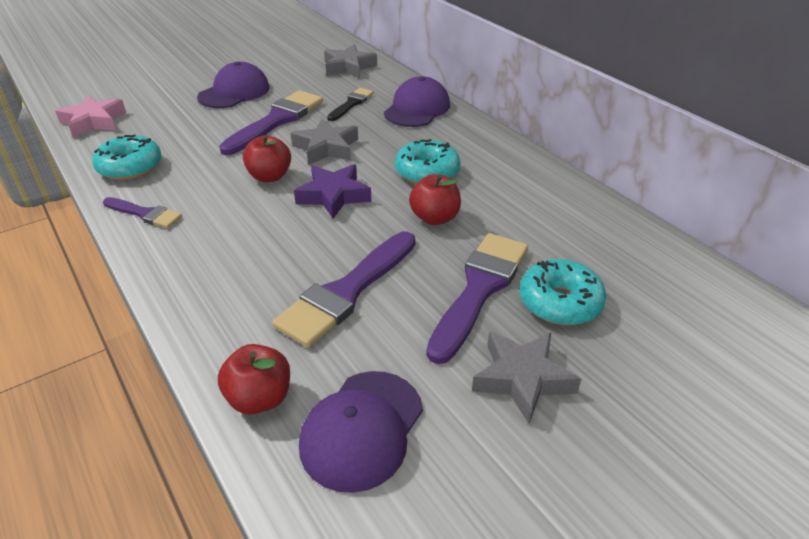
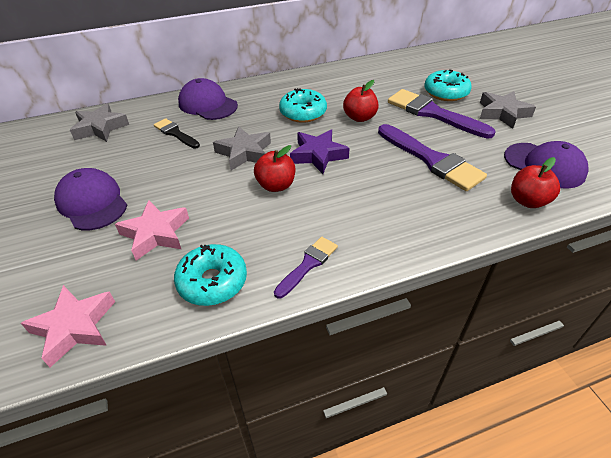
camera: 75 degrees left, 5 degrees up
(193, 128) = (156, 233): none -> pink star
(276, 121) = (178, 177): purple brush -> none

